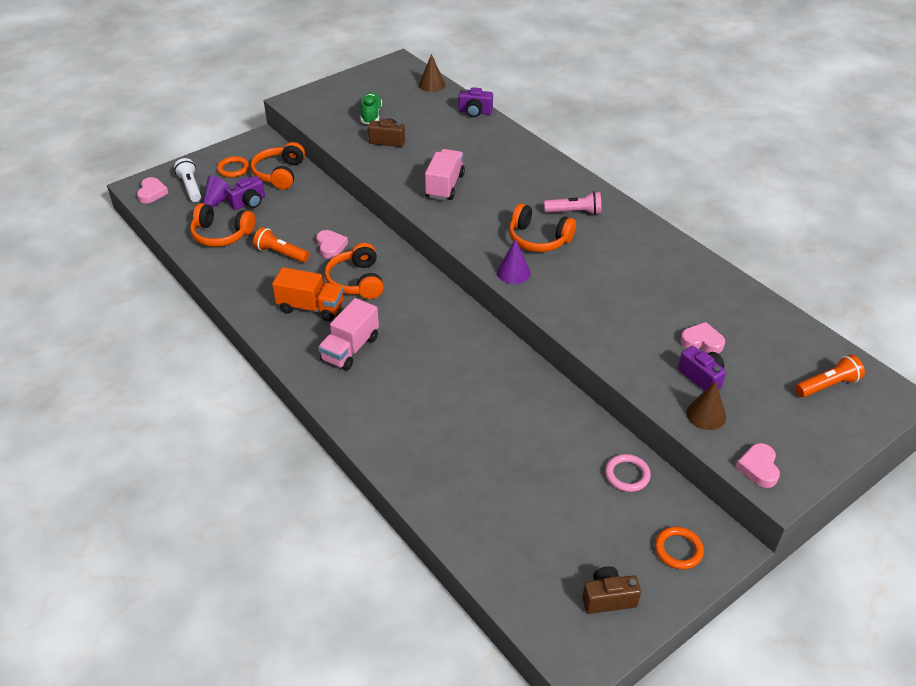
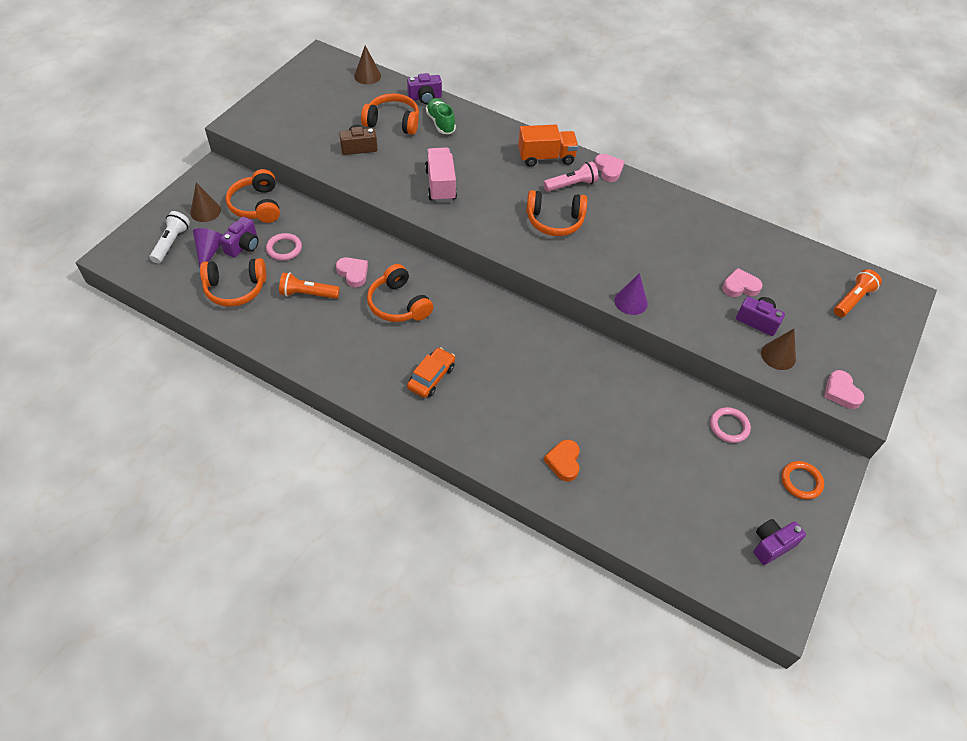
camera: 25 degrees left, 10 degrees up
(152, 193) = (132, 259): pink heart -> pink heart (608, 170)
(190, 187) = (171, 243): white flashlight -> white flashlight turned 60 degrees clockwise
(233, 169) = (205, 211): orange ring -> brown cone
(282, 213) = (284, 248): none -> pink ring
(311, 307) = (370, 344): orange truck -> orange truck (546, 157)
(350, 349) = (431, 377): pink truck -> orange car
(371, 115) = (326, 122): green shoe -> green shoe (440, 123)
(432, 126) = (393, 122): none -> orange headphones
(433, 456) = (563, 462): none -> orange heart
(513, 272) = (551, 261): purple cone -> purple cone (631, 302)
(608, 598) = (771, 545): brown camera -> purple camera

